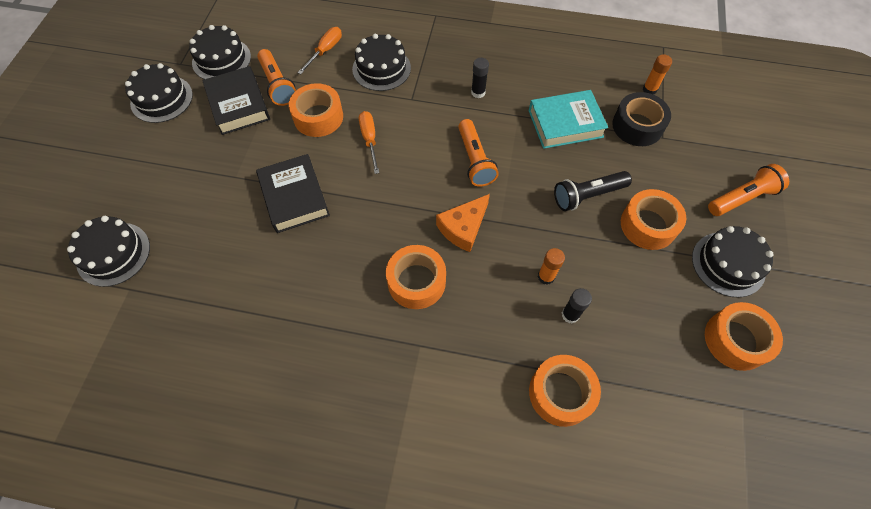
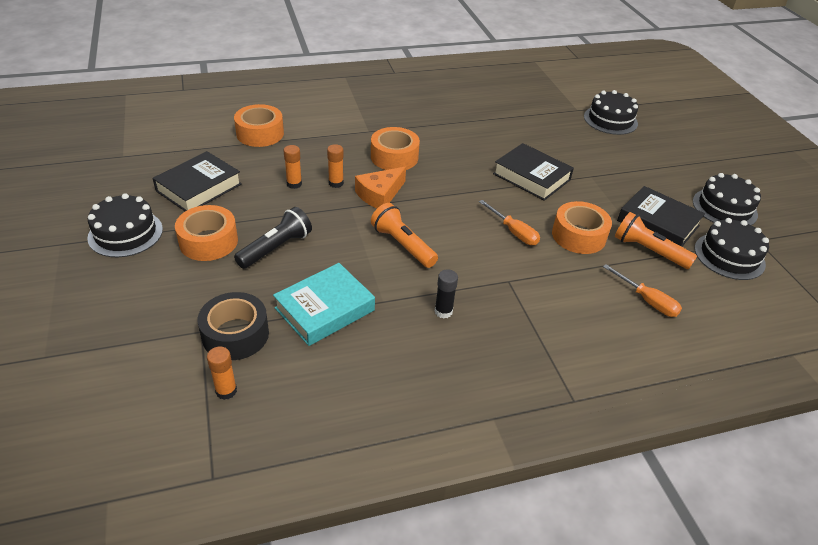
camera: 150 degrees right, 20 degrees down
(325, 51) = (647, 300): orange screwdriver -> orange screwdriver turned 45 degrees counterclockwise
(381, 68) = (569, 302): black cake -> none
(463, 228) = (380, 195): orange cheese -> orange cheese turned 150 degrees counterclockwise
(501, 262) = (336, 183): none -> orange glue stick
(570, 315) = (266, 169): black glue stick -> none
(651, 309) = (199, 187): none -> black book
(735, 340) = (124, 187): orange tape -> none
(742, 198) = (103, 293): orange flashlight -> none

